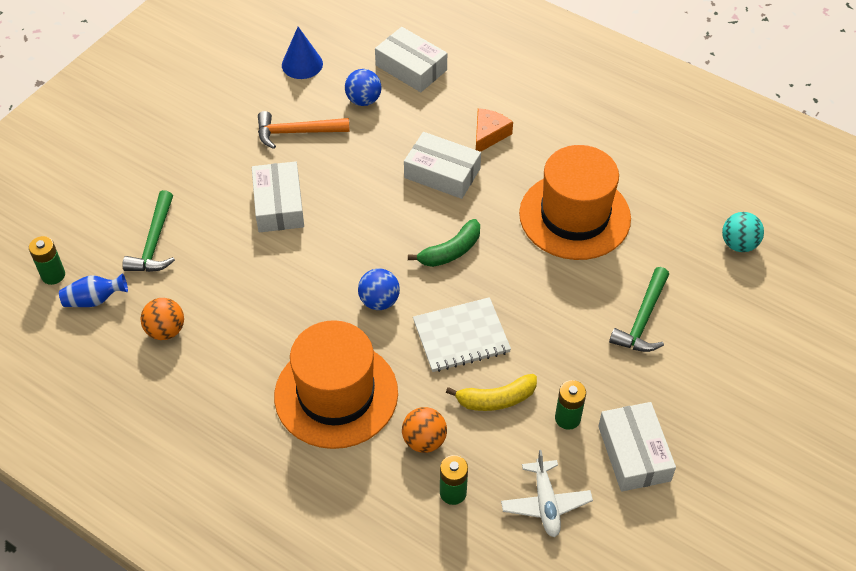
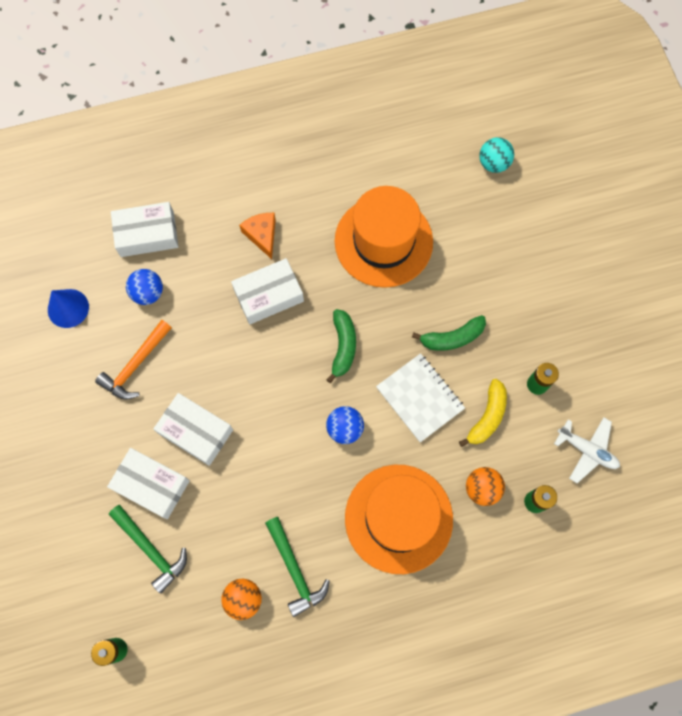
camera: 50 degrees left, 20 degrees up
(94, 300) = (168, 633): blue vase -> none
(461, 336) = (420, 398): white notebook -> white notebook turned 60 degrees counterclockwise
(541, 323) = (452, 338): none -> green banana
(634, 453) = (593, 366): white box -> white box (151, 485)
(642, 319) = (501, 273): green hammer -> green hammer (294, 570)

